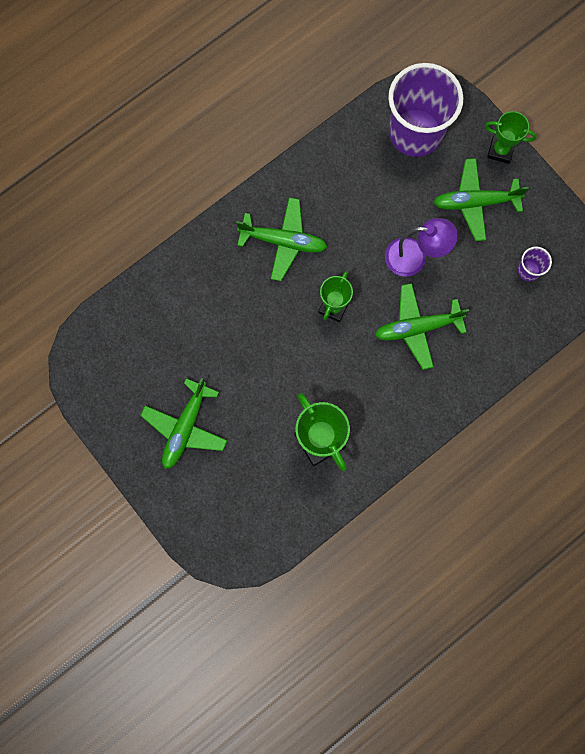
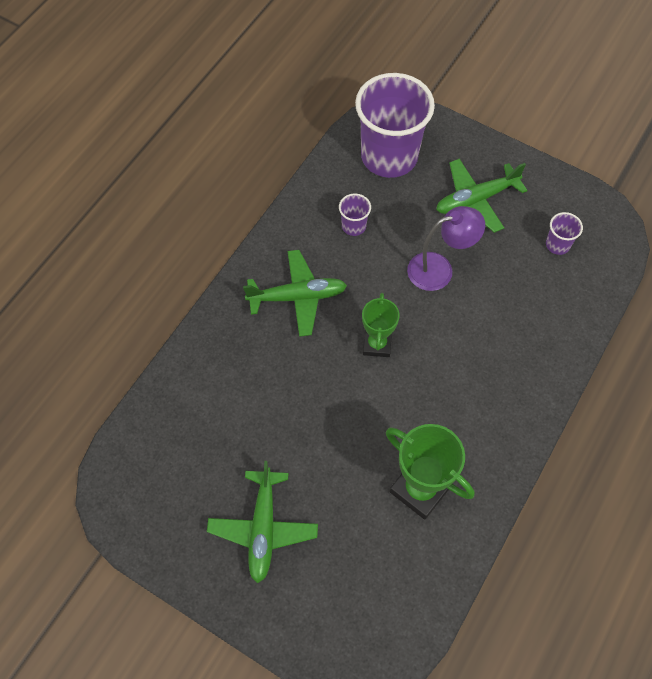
camera: 20 degrees left, 15 degrees down
(356, 191) = (353, 226): none -> purple cup
(417, 327) = (472, 335): green plane -> none
(500, 150) = (478, 147): green trophy -> none

